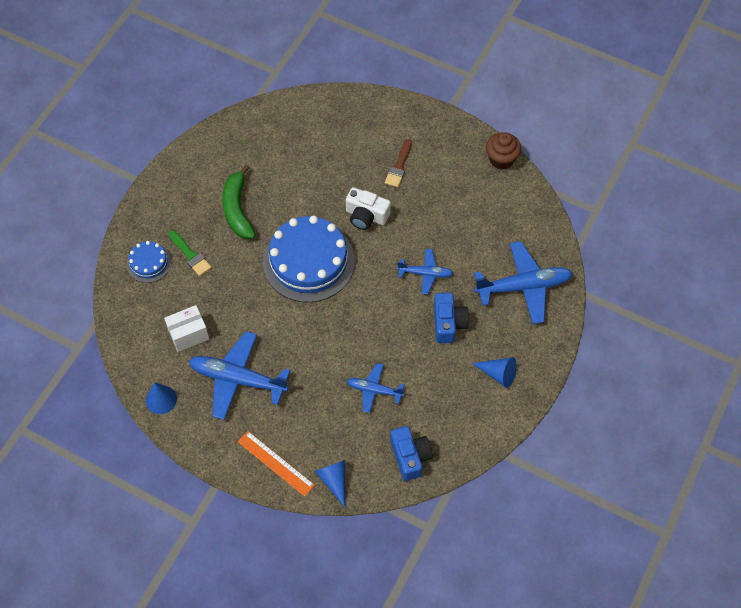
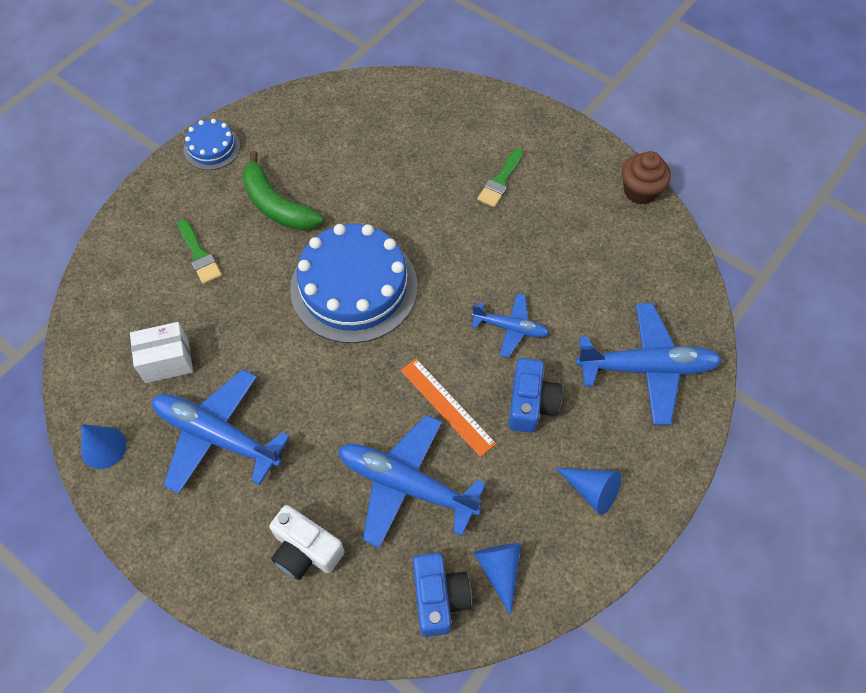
camera: 10 degrees right, 0 degrees up
(149, 263) = (142, 257): blue cake -> blue cake (212, 148)
(237, 209) = (276, 205): green banana -> green banana turned 45 degrees counterclockwise
(275, 463) = (239, 573): orange ruler -> orange ruler (447, 406)
(334, 480) = (318, 615): blue cone -> blue cone (499, 570)
(366, 216) = (444, 238): white camera -> white camera (305, 550)
(374, 390) = (406, 485): blue plane -> blue plane, size x1.78
(399, 166) = (500, 181): brown brush -> green brush

